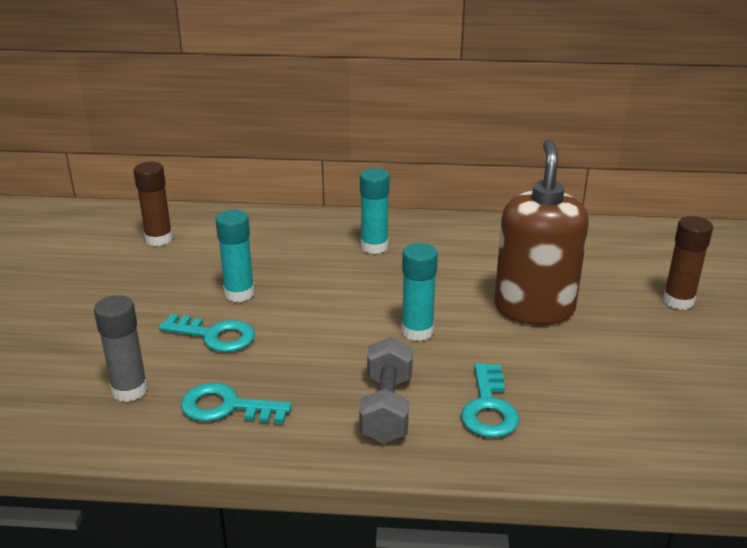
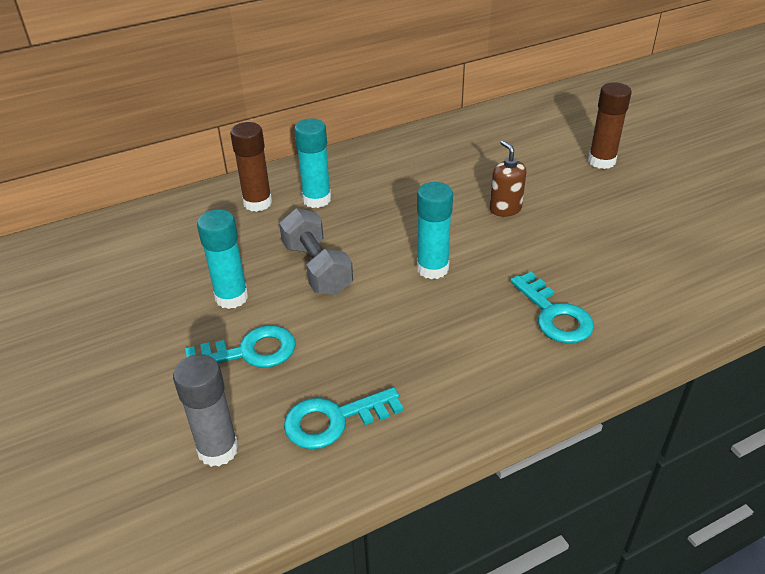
camera: 30 degrees left, 10 degrees up
(159, 239) = (84, 270): brown glue stick -> brown glue stick (257, 203)
(387, 408) = (476, 353): grey dumbbell -> grey dumbbell (317, 268)
(534, 308) = (505, 209): brown soap dispenser -> brown soap dispenser, size x0.45

